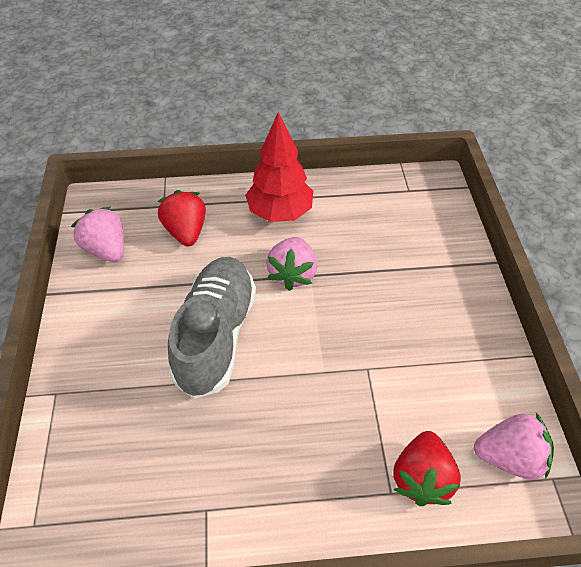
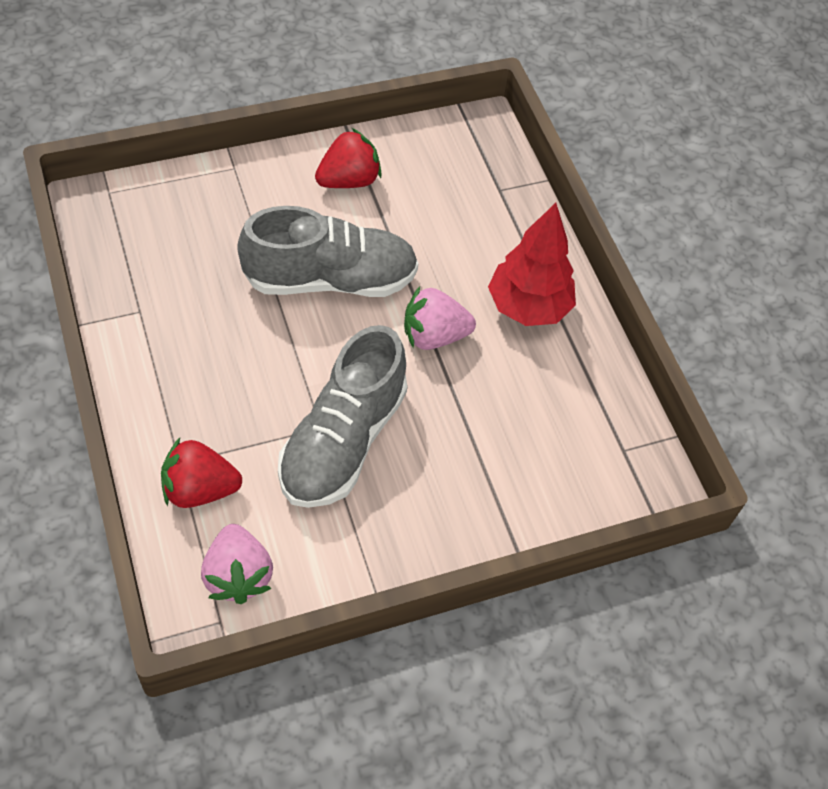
camera: 70 degrees right, 5 degrees up
(107, 249) = (417, 156): pink strawberry -> none
(186, 231) = (466, 220): red strawberry -> red strawberry (348, 180)
(382, 354) = (343, 440): none -> grey shoe

